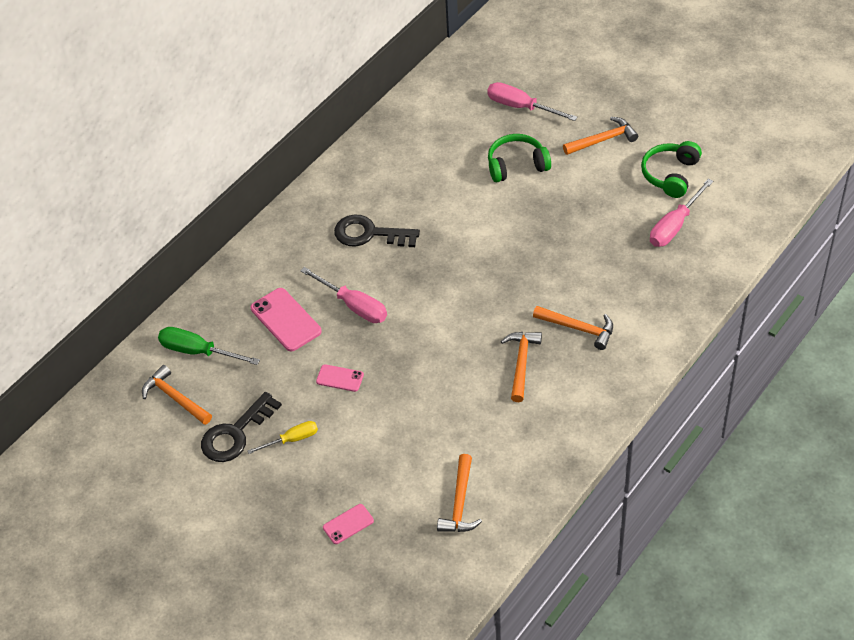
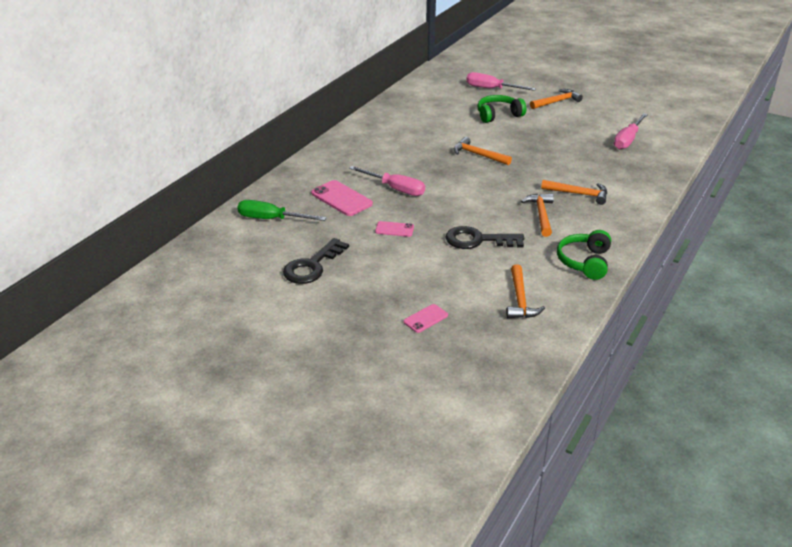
camera: 10 degrees left, 15 degrees down
(175, 398) = (255, 247): orange hammer -> orange hammer (478, 155)
(292, 439) = (362, 267): yellow screwdriver -> none
(369, 234) = (397, 151): black key -> black key (477, 240)
(670, 175) = (613, 116): green headphones -> green headphones (584, 262)

